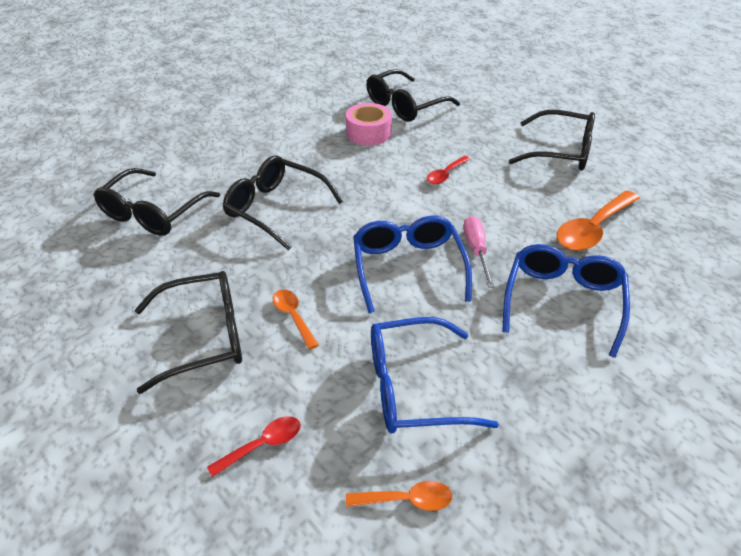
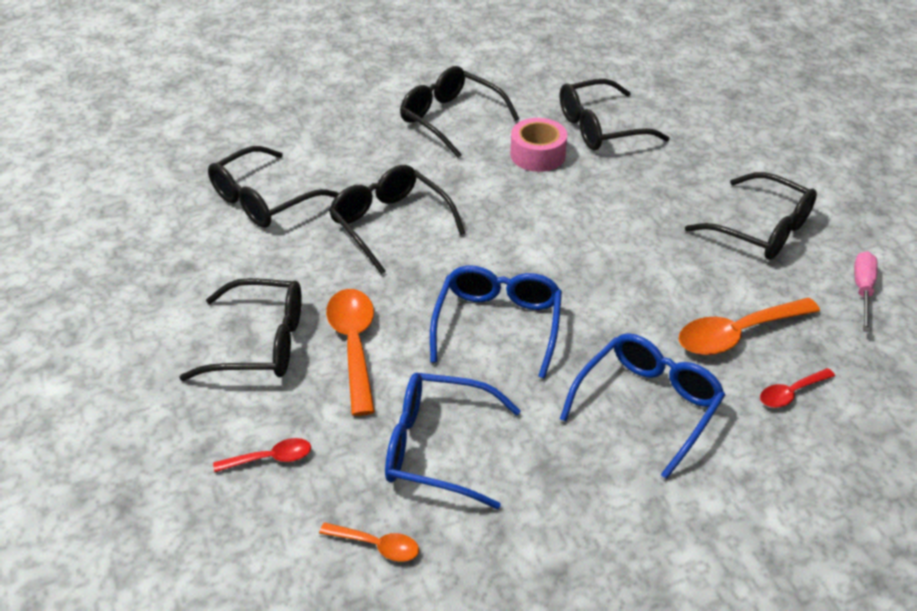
camera: 20 degrees right, 0 degrees up
(286, 120) = (450, 119): none -> black glasses
(293, 316) = (354, 345): orange spoon -> orange spoon, size x1.85
(445, 174) = (600, 227): red spoon -> red spoon (791, 393)
(476, 250) = (584, 325): pink screwdriver -> pink screwdriver (863, 290)

